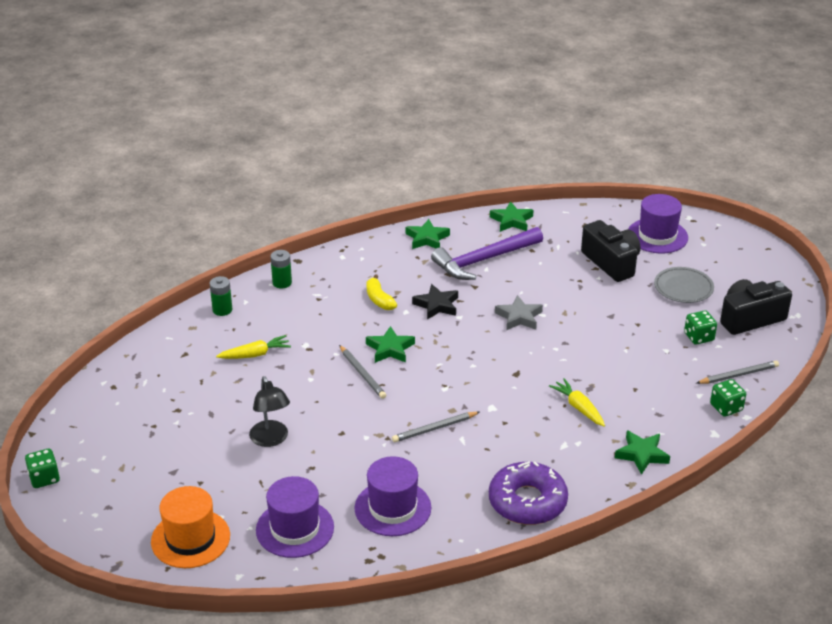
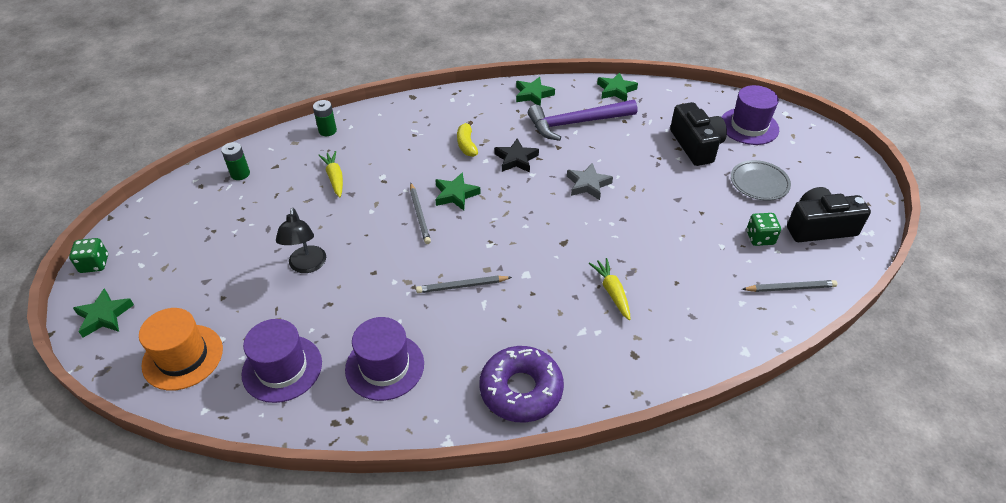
camera: 15 degrees right, 10 degrees up
(255, 354) = (335, 178): yellow carrot -> yellow carrot turned 105 degrees counterclockwise
(282, 283) = (389, 114): green battery -> green battery (240, 174)
(641, 454) = (659, 360): green star -> green star (104, 316)
(726, 407) = (766, 323): green dice -> none

